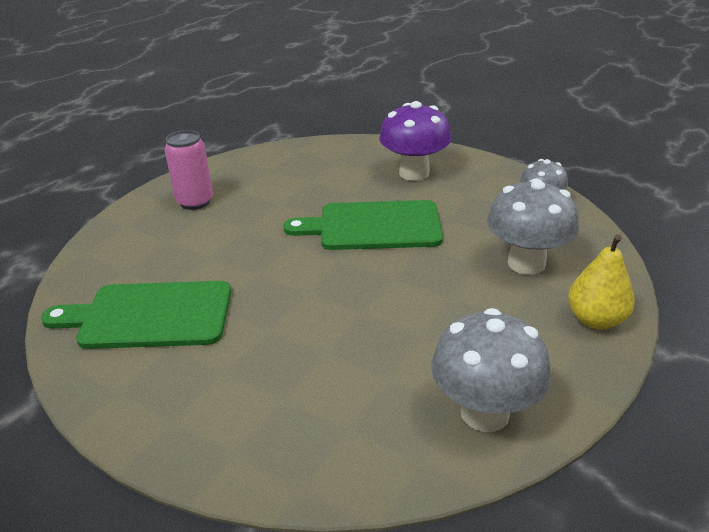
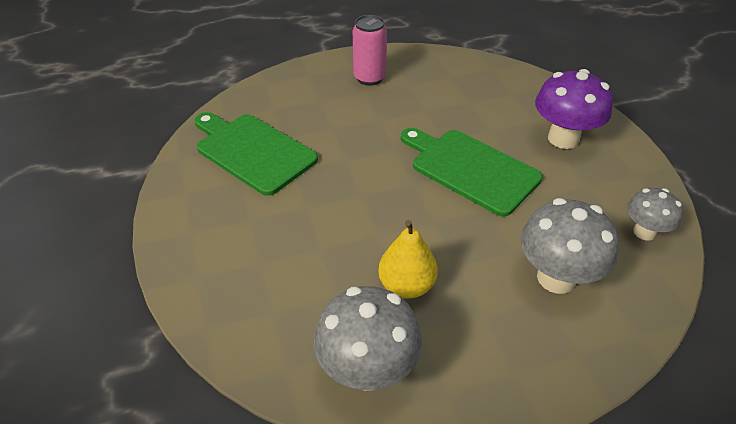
camera: 40 degrees right, 10 degrees up
(595, 320) = (551, 366): yellow pear -> yellow pear (406, 285)

